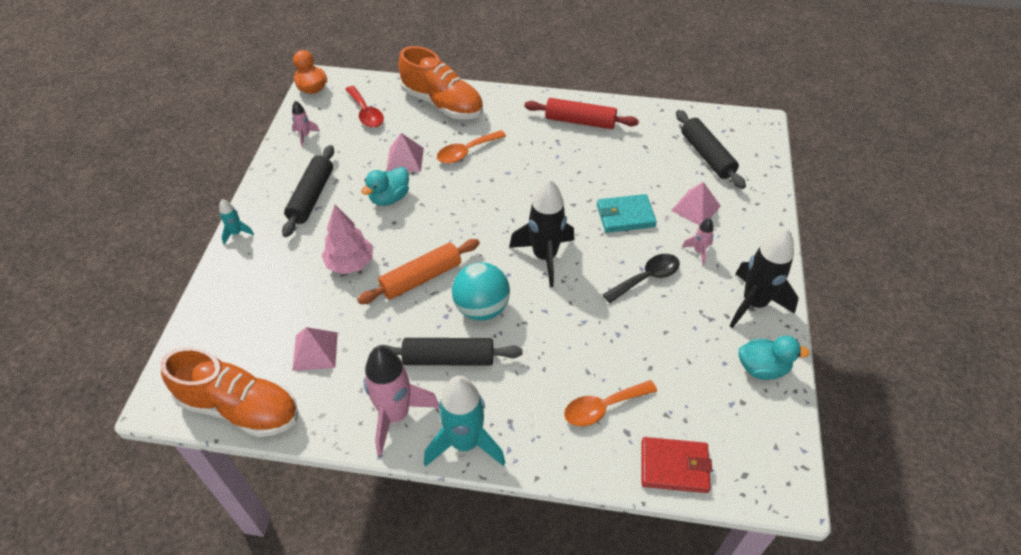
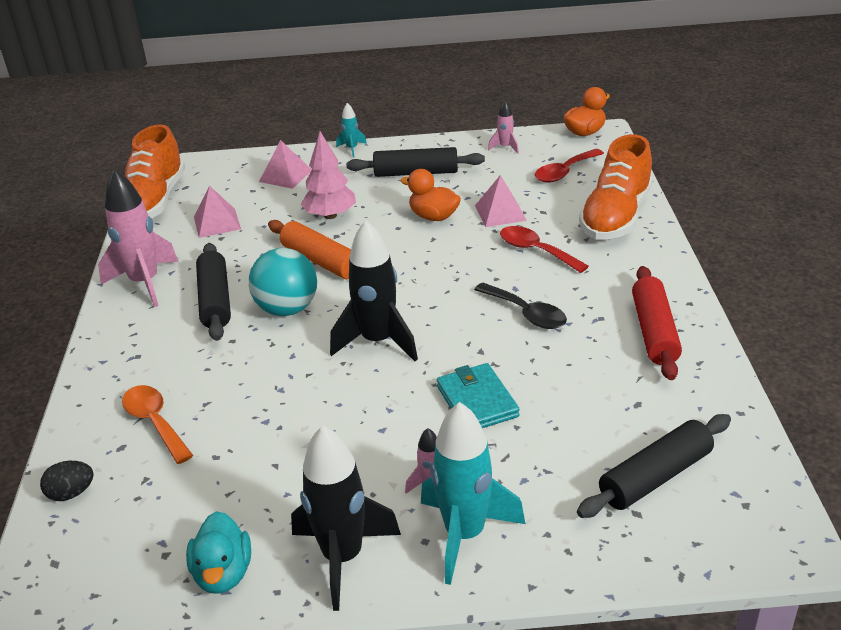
camera: 80 degrees right, 15 degrees down
(389, 198) = (433, 217): turquoise duck -> orange duck
(465, 443) = (111, 331): turquoise rocket -> turquoise rocket (465, 534)
(466, 152) = (536, 251): orange spoon -> red spoon
(646, 278) = (365, 436): black spoon -> black spoon (526, 313)
(674, 466) = (71, 493): red wallet -> black egg
(696, 208) = (524, 474): pink pyramid -> pink pyramid (286, 176)

